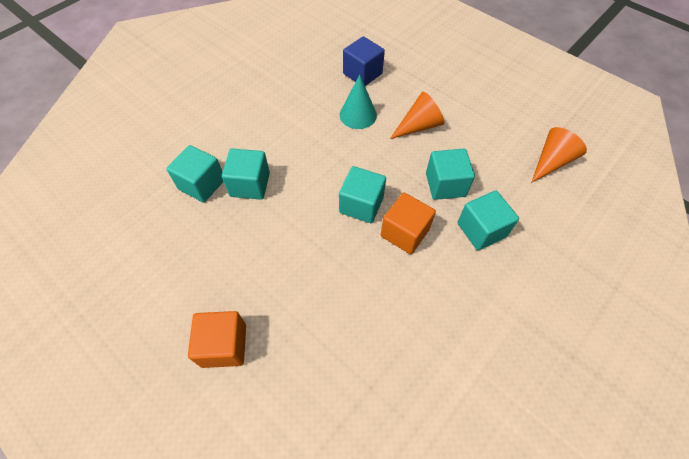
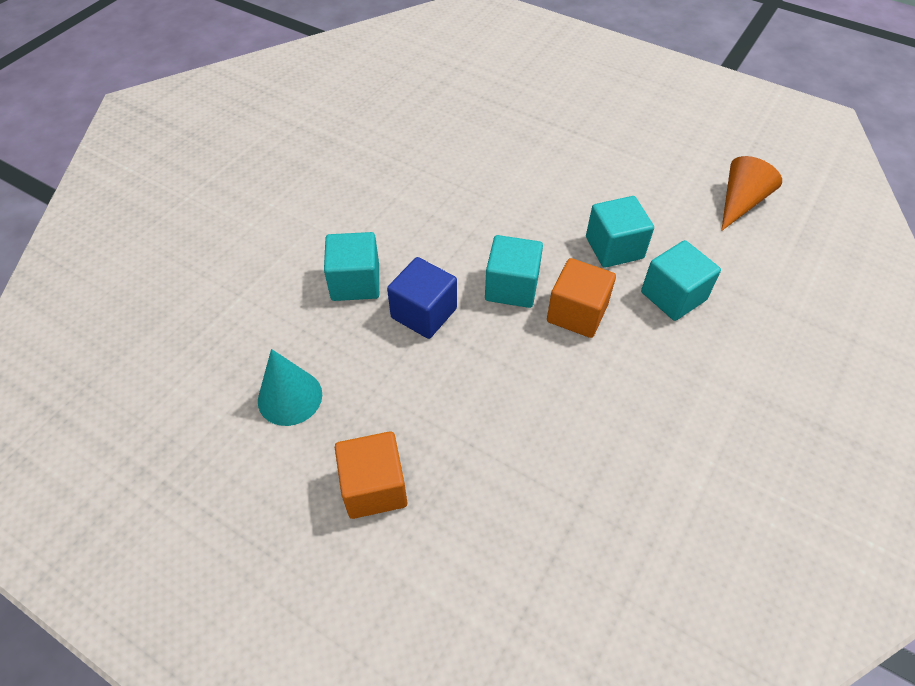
camera: 10 degrees left, 5 degrees down
(202, 184) = (288, 291): turquoise cube -> none
(358, 115) = (478, 176): turquoise cone -> turquoise cone (290, 397)
(362, 74) = (471, 124): blue cube -> blue cube (424, 313)
(419, 126) = (562, 180): orange cone -> none

